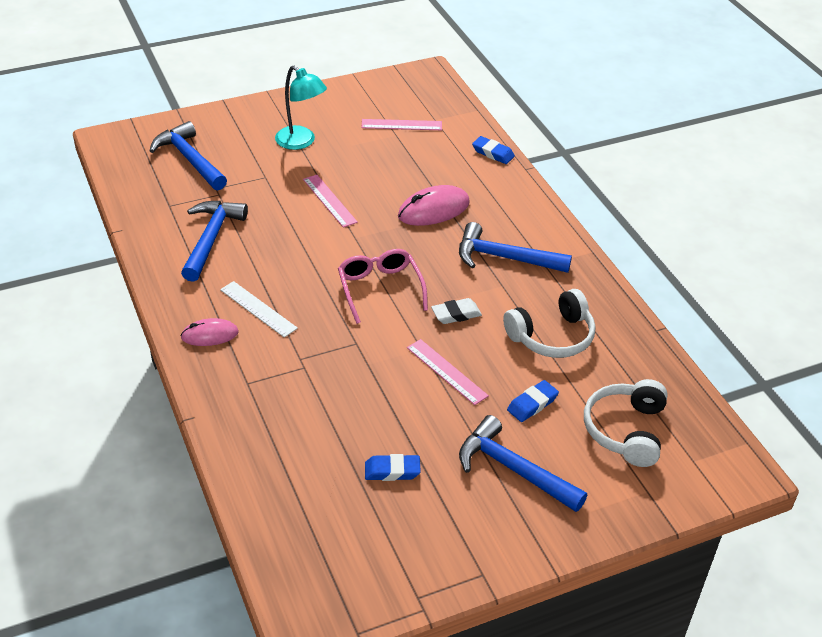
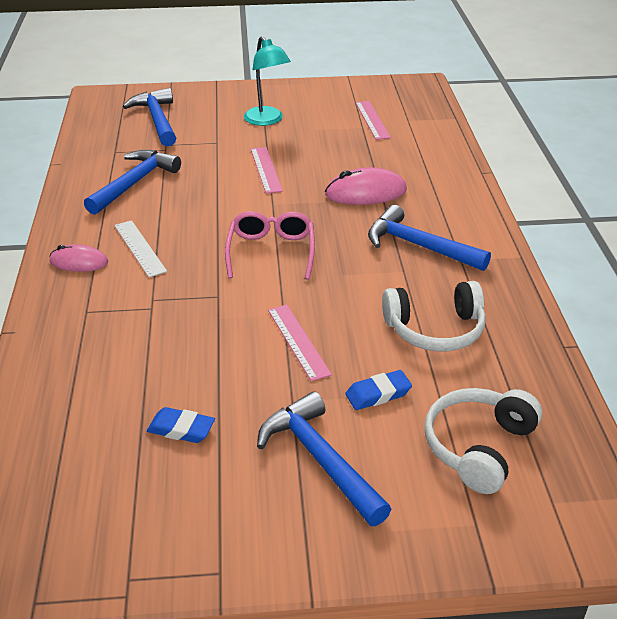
camera: 20 degrees right, 5 degrees down
(401, 125) = (372, 120): pink ruler -> pink ruler turned 60 degrees clockwise
(456, 314) = (338, 289): white eraser -> none
(493, 153) = (453, 154): blue eraser -> none

